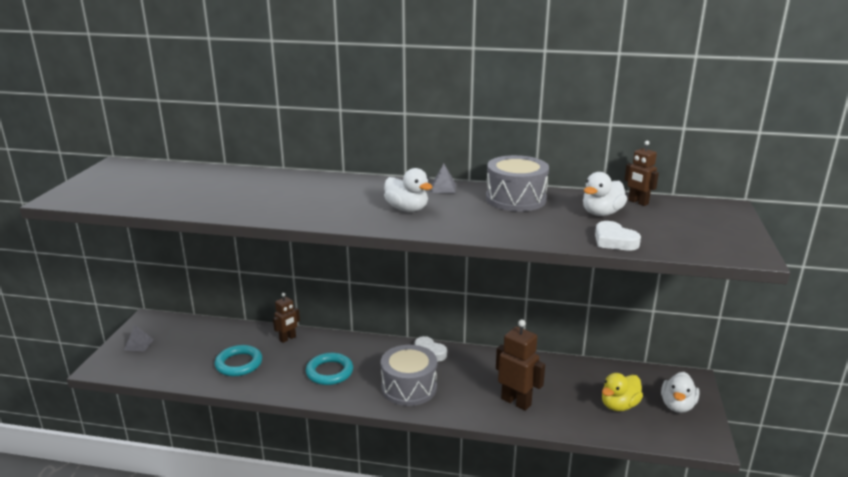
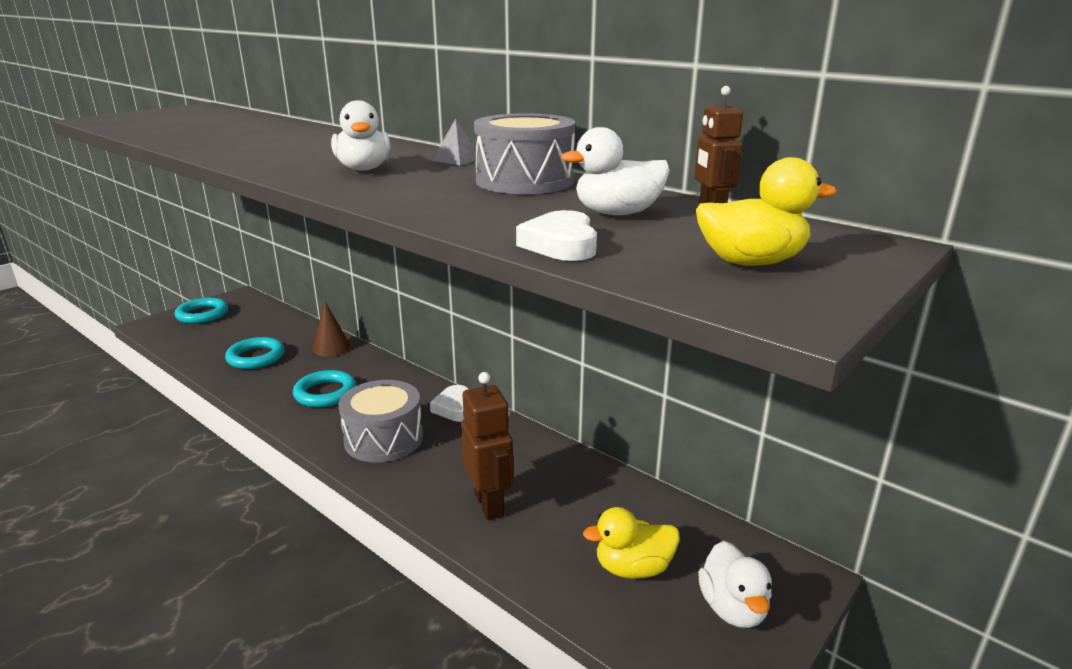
camera: 30 degrees right, 0 degrees up
(138, 344) = (202, 314): grey pyramid -> turquoise ring
(288, 338) = (331, 347): brown robot -> brown cone
(677, 405) = (732, 608): white duck -> white duck turned 60 degrees counterclockwise
(700, 231) = (751, 262): none -> yellow duck

